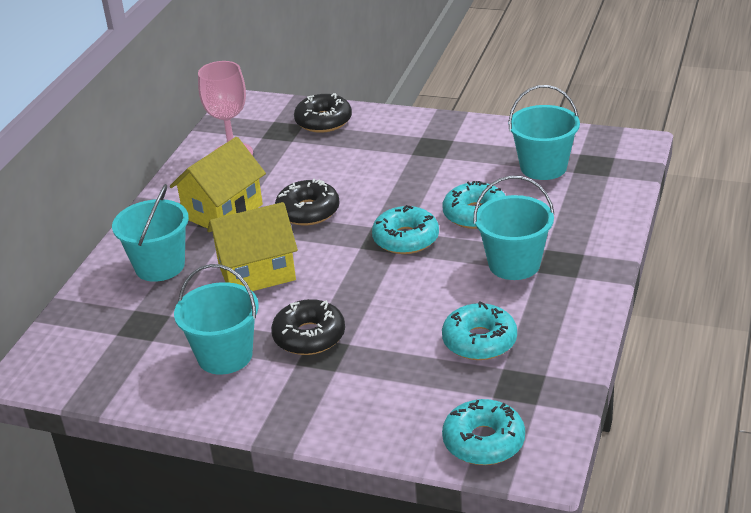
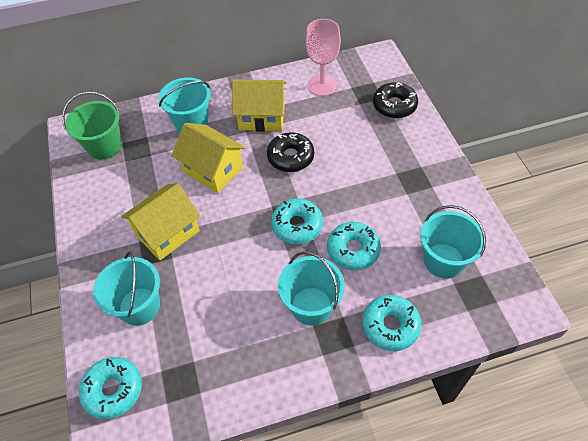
camera: 55 degrees right, 20 degrees up
(103, 351) = (104, 146): none -> green bucket
(225, 356) = (128, 202): turquoise bucket -> turquoise bucket (139, 306)
(309, 336) = (167, 233): black donut -> yellow house
(479, 341) = (214, 331): turquoise donut -> turquoise donut (390, 326)

